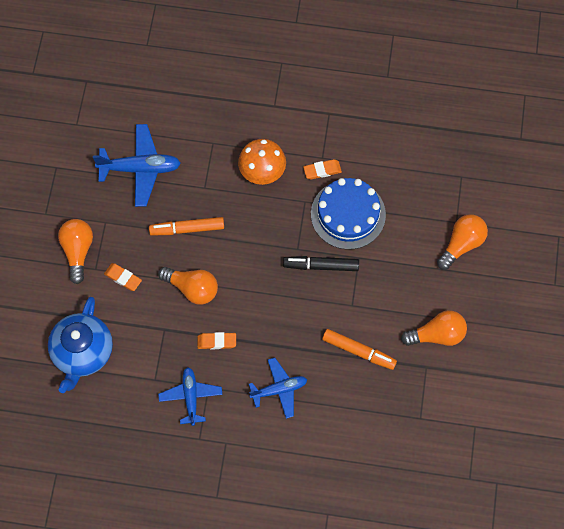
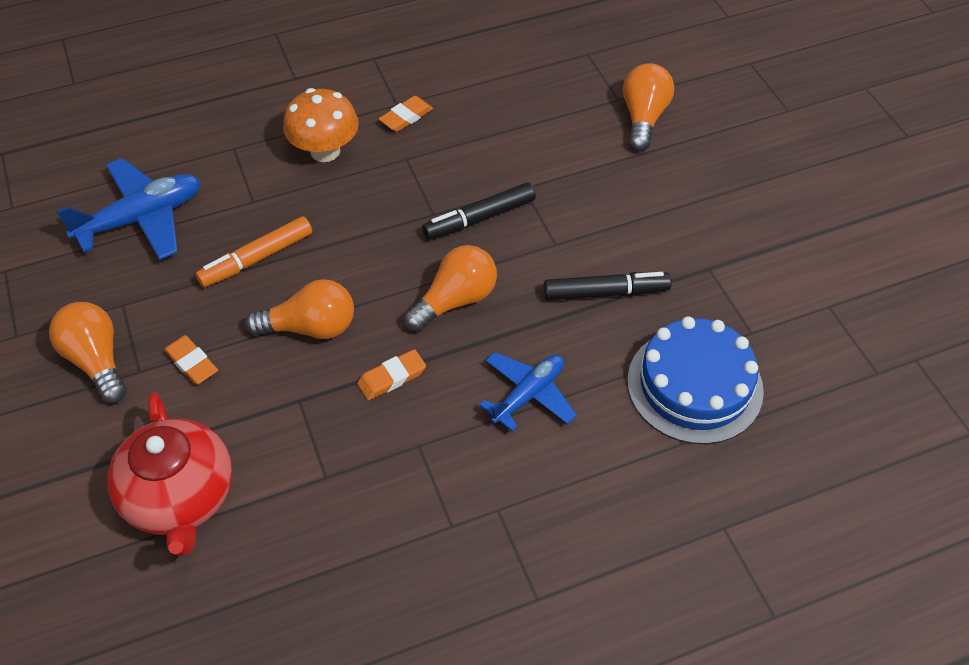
camera: 30 degrees left, 15 degrees down
(82, 353) = (180, 497): blue teapot -> red teapot
(123, 278) = (191, 363): orange eraser -> orange eraser turned 45 degrees clockwise
(190, 397) = (399, 472): blue plane -> none
(348, 214) = (474, 148): blue cake -> blue cake (694, 385)
(359, 351) = (605, 292): orange marker -> black marker
(437, 335) = (693, 225): orange light bulb -> orange light bulb (455, 300)

